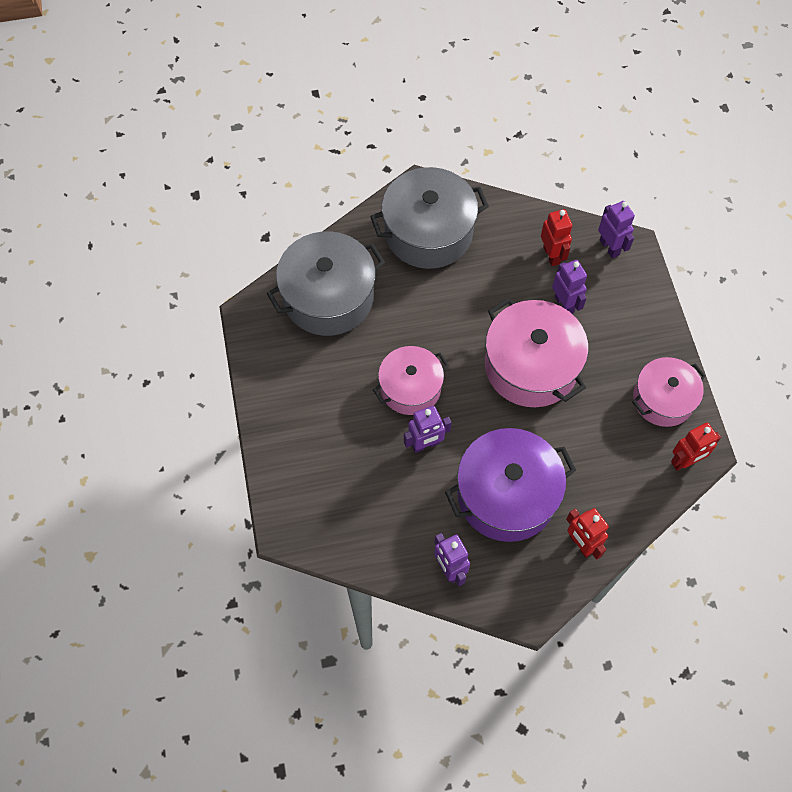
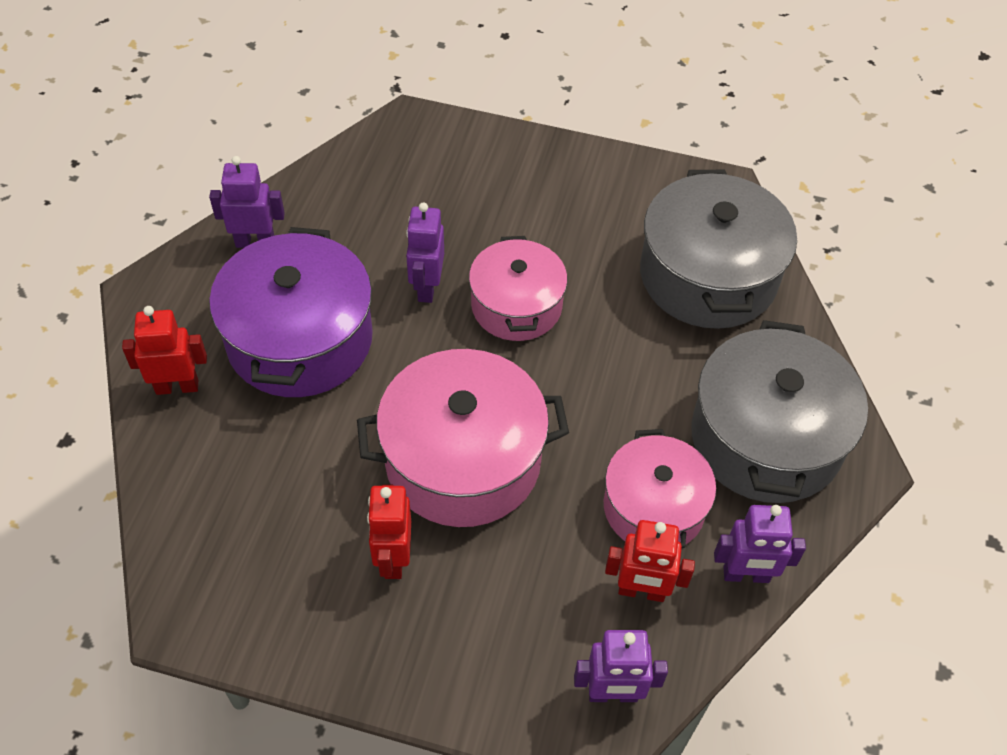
camera: 115 degrees right, 10 degrees down
(564, 304) = (540, 560): purple robot -> purple robot (746, 575)
(663, 399) = (296, 610): pink pot -> pink pot (653, 507)
(685, 461) = (185, 582): red robot -> red robot (393, 558)

